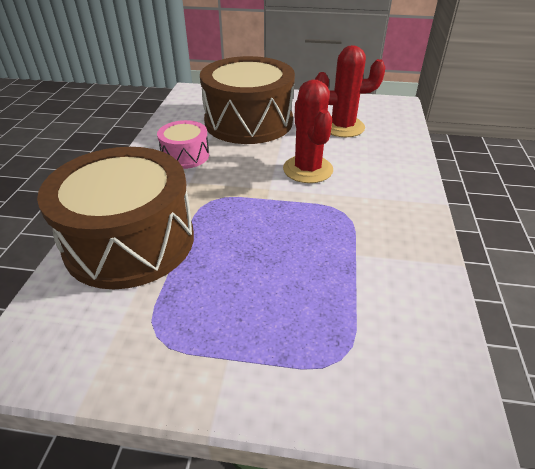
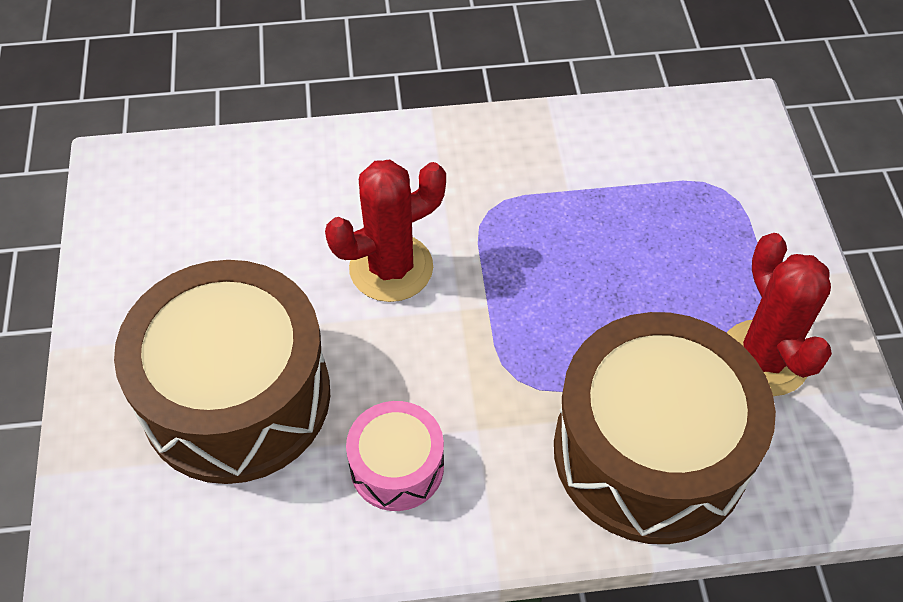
camera: 105 degrees left, 15 degrees up
(342, 127) = (231, 238): red cactus -> red cactus (764, 358)

